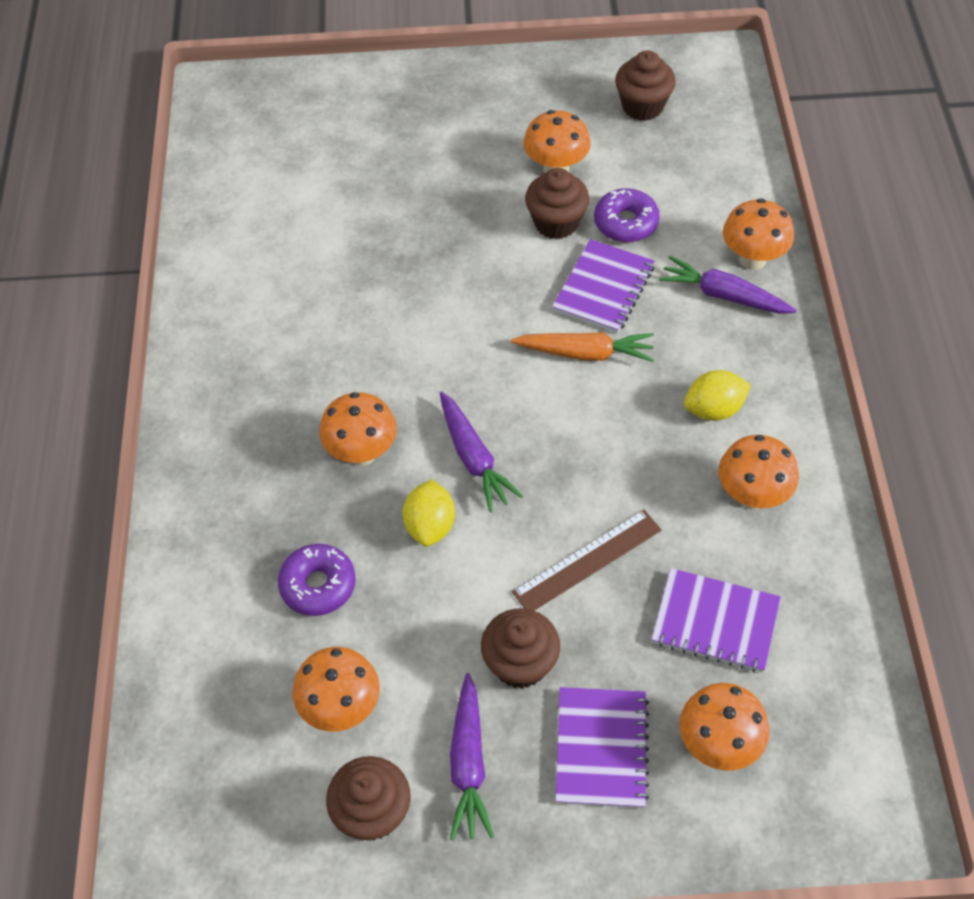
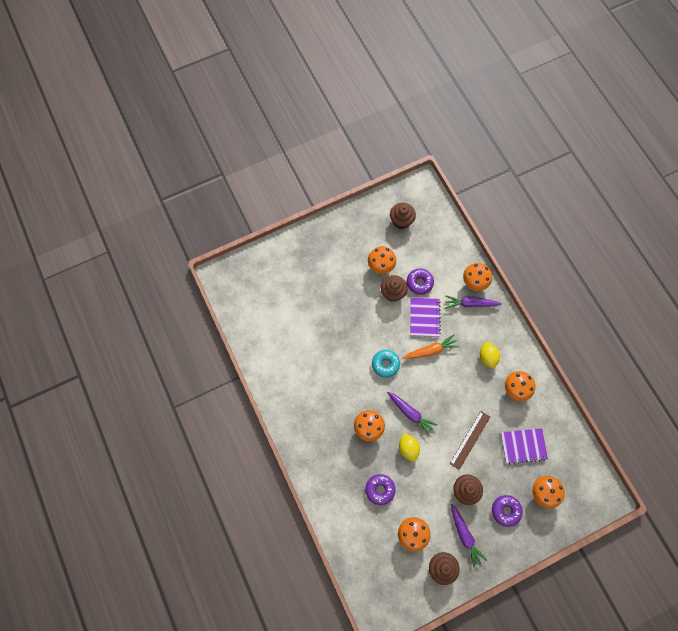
camera: 25 degrees left, 15 degrees up
(468, 346) = (385, 364): none -> turquoise donut
(601, 748) = (505, 510): purple notebook -> purple donut
(714, 409) = (487, 357): yellow lemon -> yellow lemon turned 60 degrees counterclockwise

